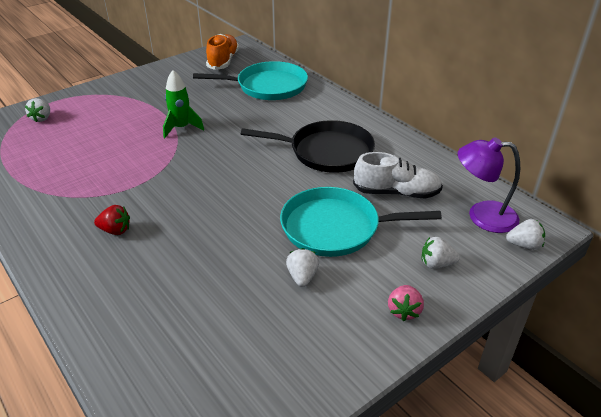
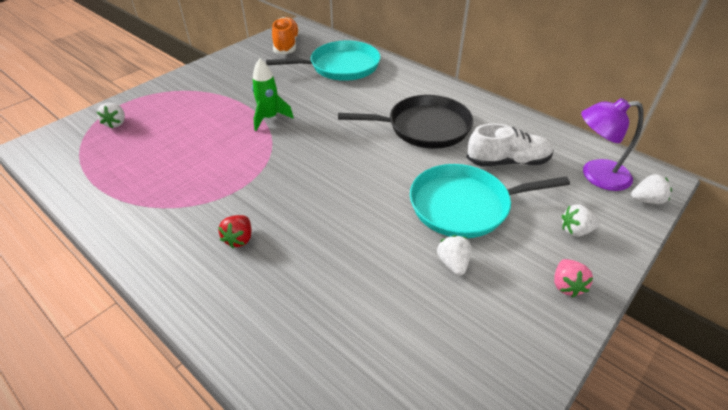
camera: 10 degrees left, 5 degrees up
(115, 230) = (239, 239): red strawberry -> red strawberry turned 105 degrees clockwise

